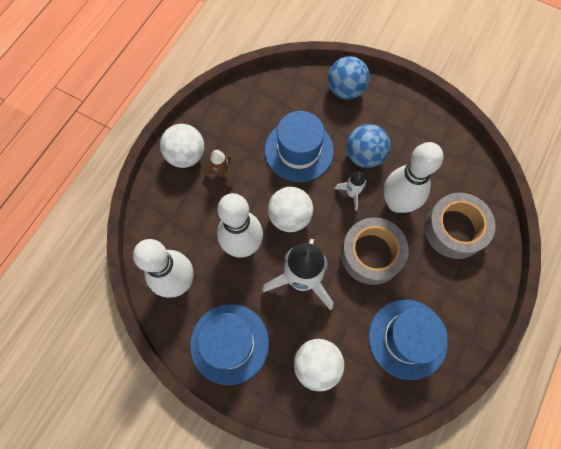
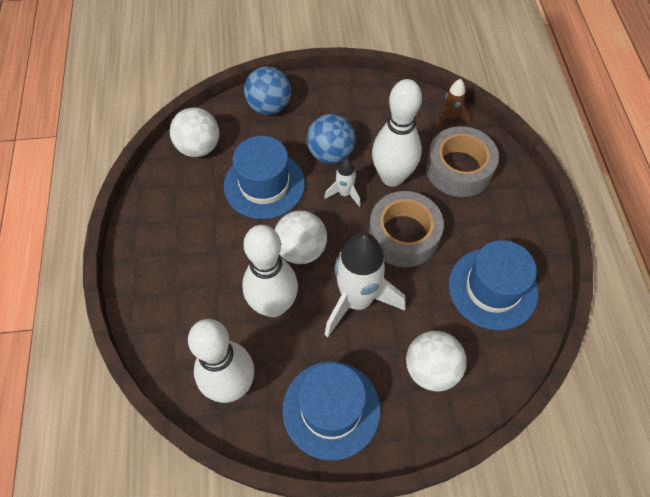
camera: 35 degrees left, 10 degrees down
(186, 155) = (149, 256): white ball -> white ball (199, 147)
(222, 173) = (201, 251): brown rocket -> brown rocket (449, 117)

